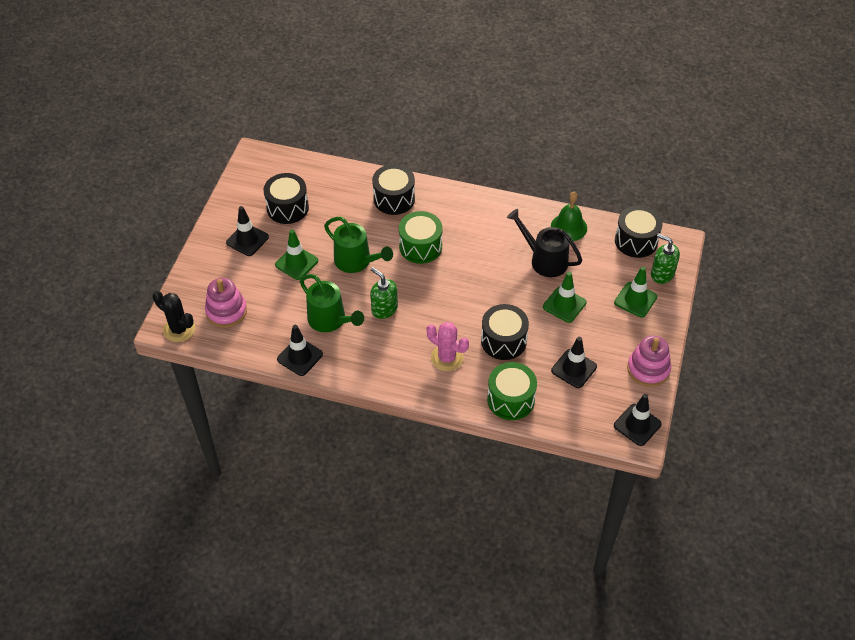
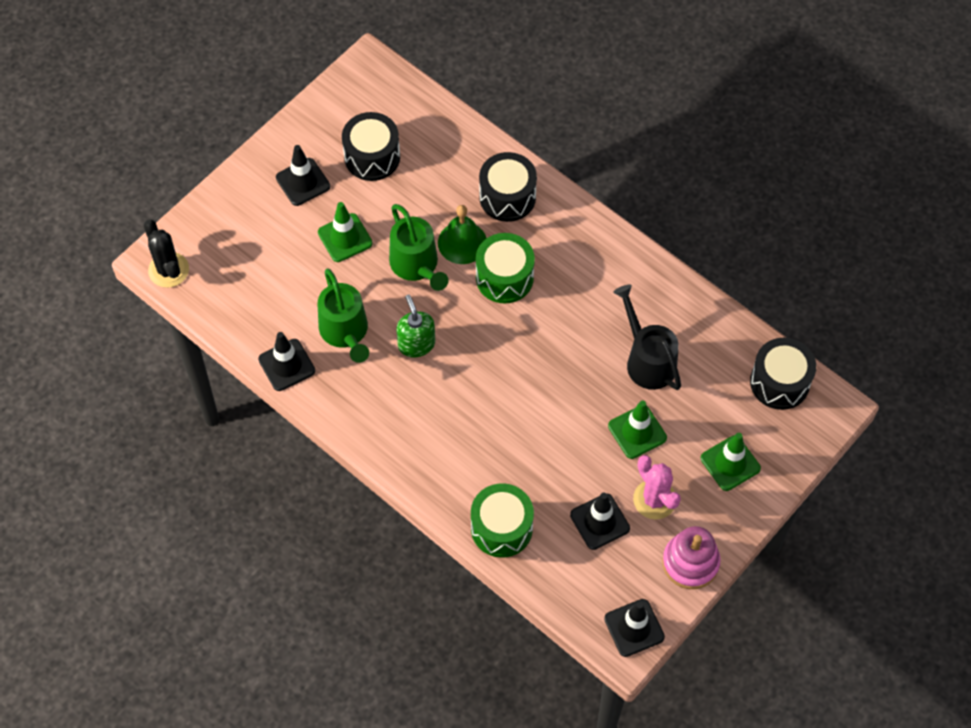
camera: 25 degrees right, 10 degrees up
(226, 311) = (232, 269): pink stacking toy -> none
(447, 358) = (456, 441): pink cactus -> pink cactus (654, 499)
(503, 341) = (535, 448): black drum -> none
(569, 227) = (704, 327): green bell -> green bell (462, 242)
(662, 274) = (785, 442): green soap dispenser -> none

